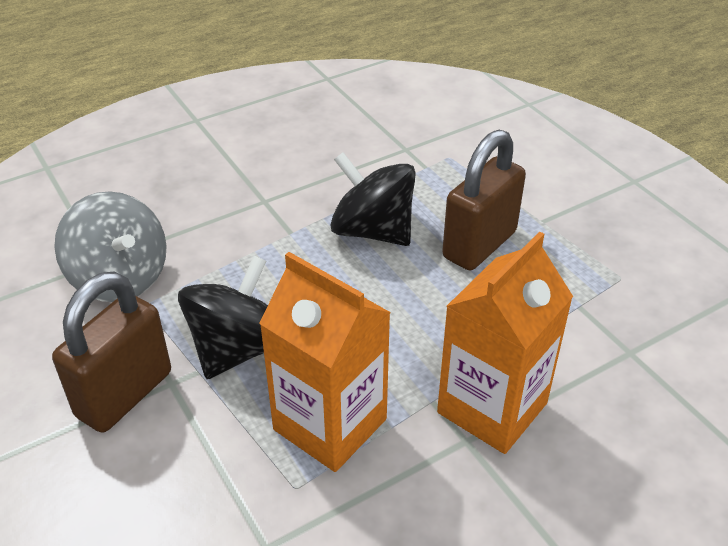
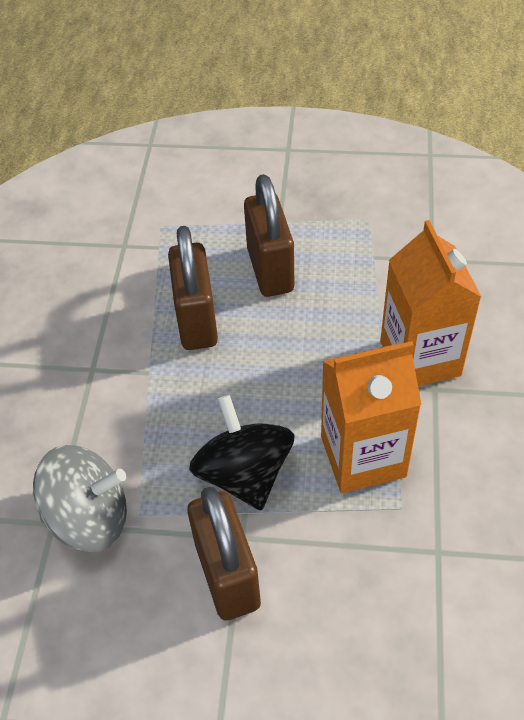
camera: 50 degrees left, 10 degrees up
(373, 231) = (196, 321): black spinning top -> brown padlock

